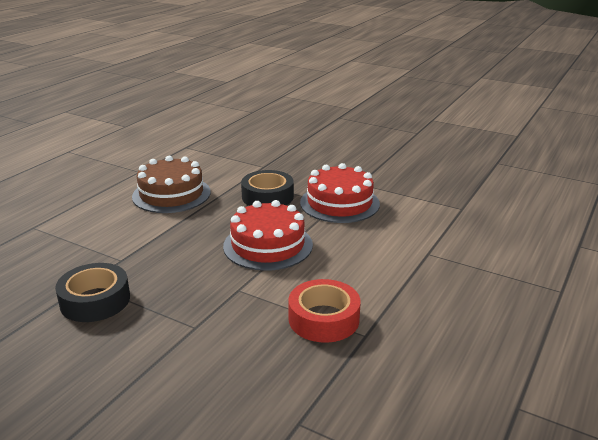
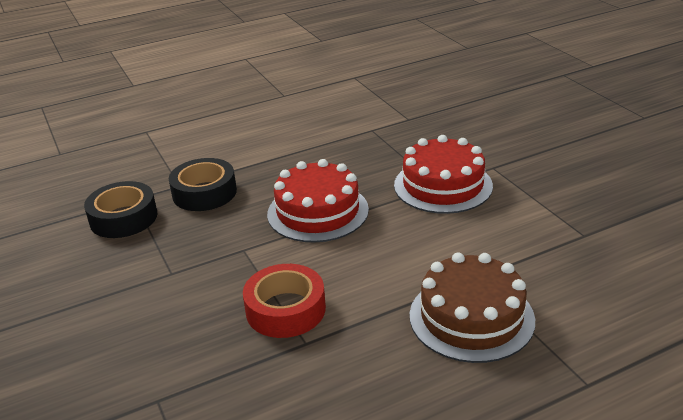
camera: 35 degrees right, 5 degrees up
(171, 194) = (287, 128): brown cake -> brown cake (471, 317)
(267, 197) = (375, 156): black tape -> black tape (204, 193)

